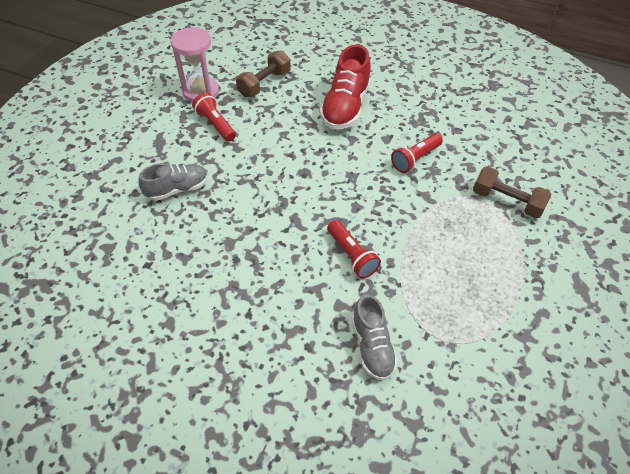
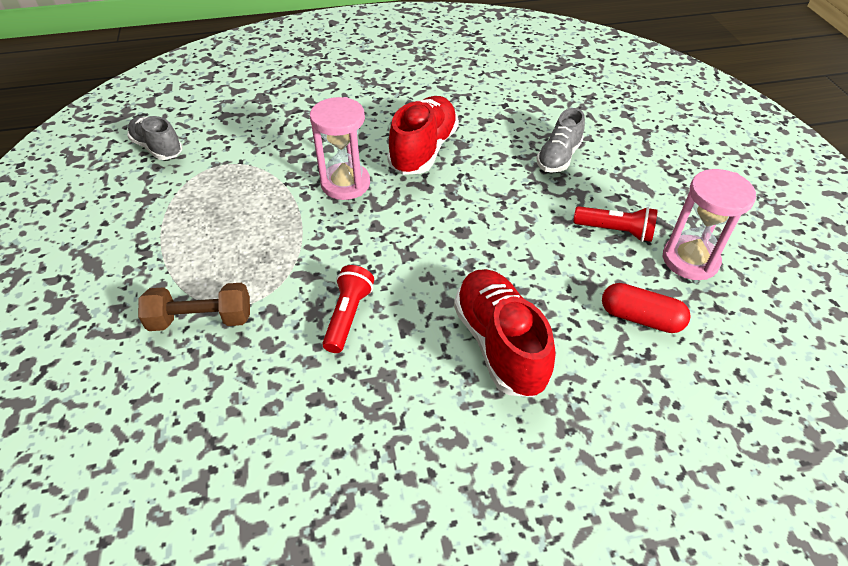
camera: 145 degrees right, 5 degrees down
(264, 83) = (640, 318): brown dumbbell -> red capsule
(264, 254) = (423, 150): none -> red shoe
(352, 255) = (345, 184): red flashlight -> pink hourglass
(372, 346) = (282, 137): grey shoe -> grey shoe (158, 148)

